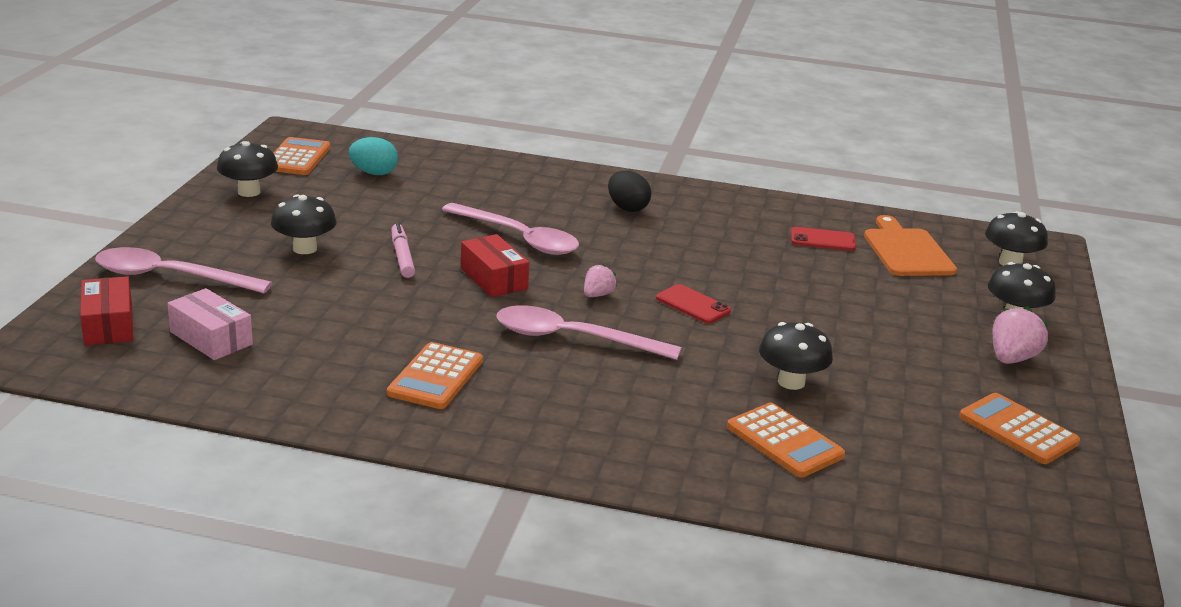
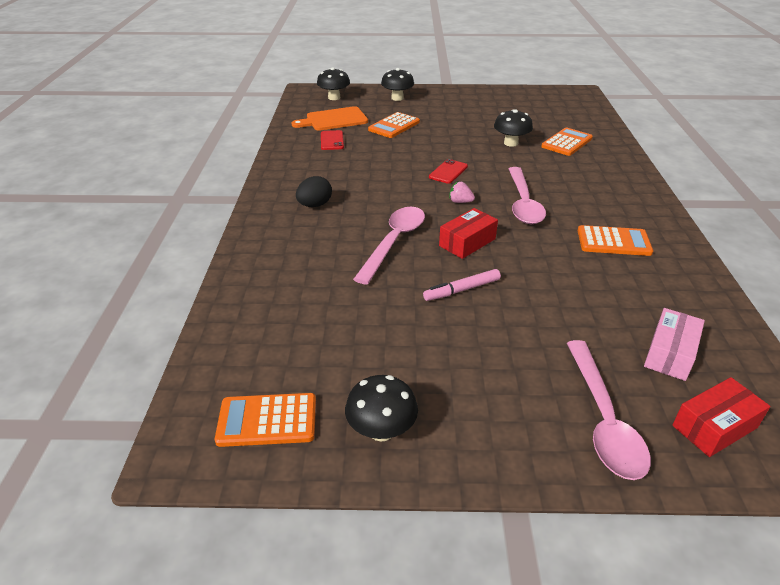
camera: 100 degrees left, 10 degrees up
(304, 248) = (485, 347): black mushroom -> none
(374, 173) = (292, 347): turquoise egg -> none
(1012, 359) = (441, 100): pink strawberry -> none
(1018, 430) = (504, 100): orange calculator -> orange calculator (394, 126)

